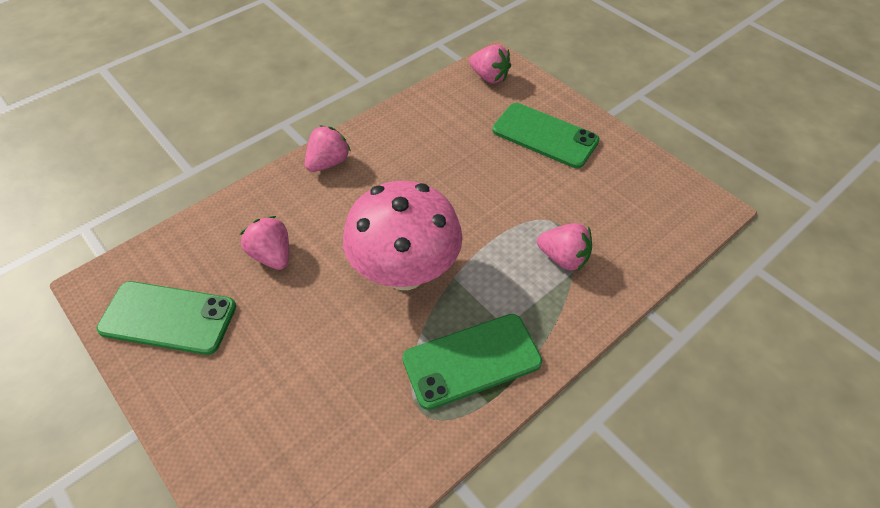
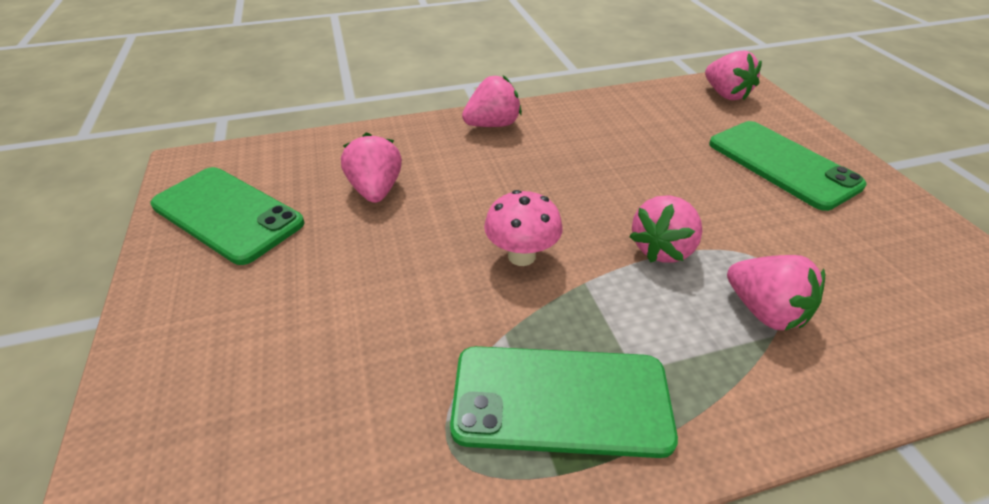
camera: 25 degrees right, 10 degrees down
(405, 272) = (521, 256): pink mushroom -> pink mushroom, size x0.48
(491, 234) = (662, 249): none -> pink strawberry

